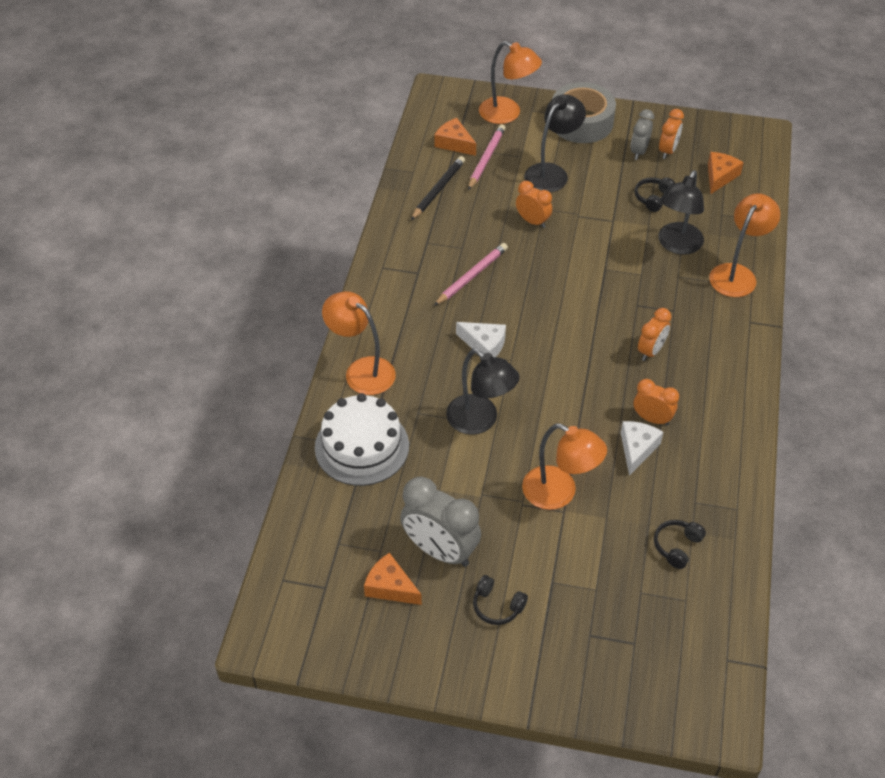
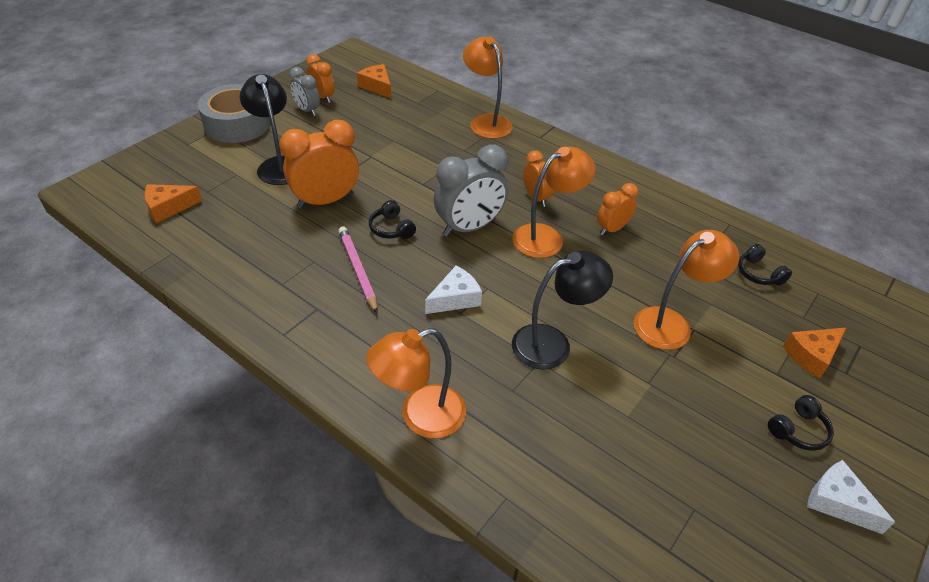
camera: 65 degrees left, 5 degrees down
(362, 446) = (533, 464): white cake -> none
(390, 587) = (750, 521): orange cheese -> orange cheese (812, 355)
(438, 190) = (218, 245): black pencil -> none
(440, 550) = (712, 450): grey clock -> grey clock (469, 227)
(486, 158) = (214, 196): pink pencil -> none
(507, 114) = (173, 159): orange lamp -> orange lamp (546, 237)
(532, 221) = (326, 201): orange clock -> orange clock, size x1.75
(637, 449) = (641, 252): white cheese -> white cheese (837, 502)
(653, 198) = (367, 126): black headphones -> black headphones (391, 228)
(677, 245) = (430, 136): black lamp -> none

